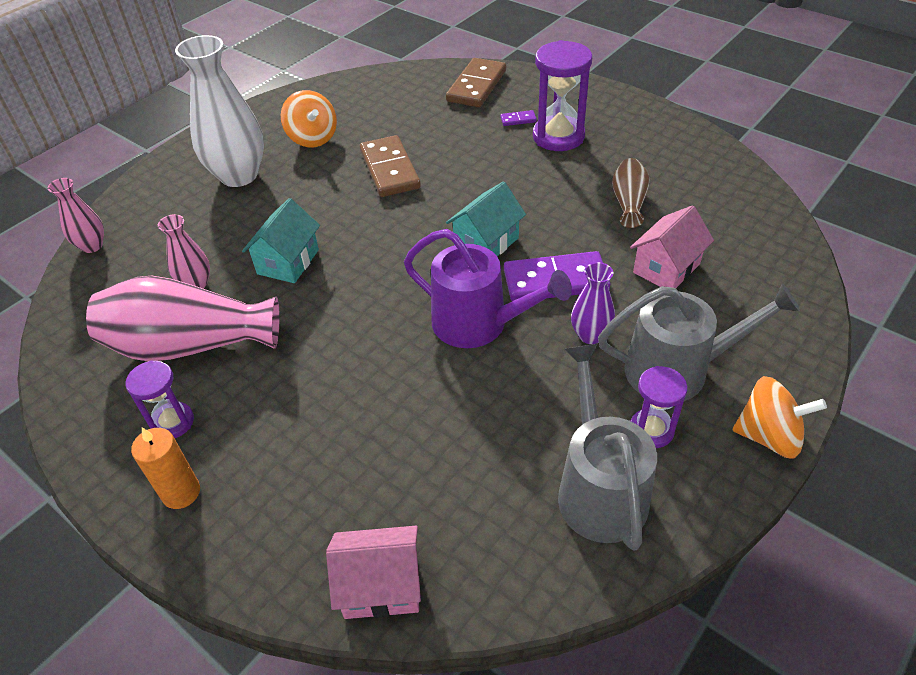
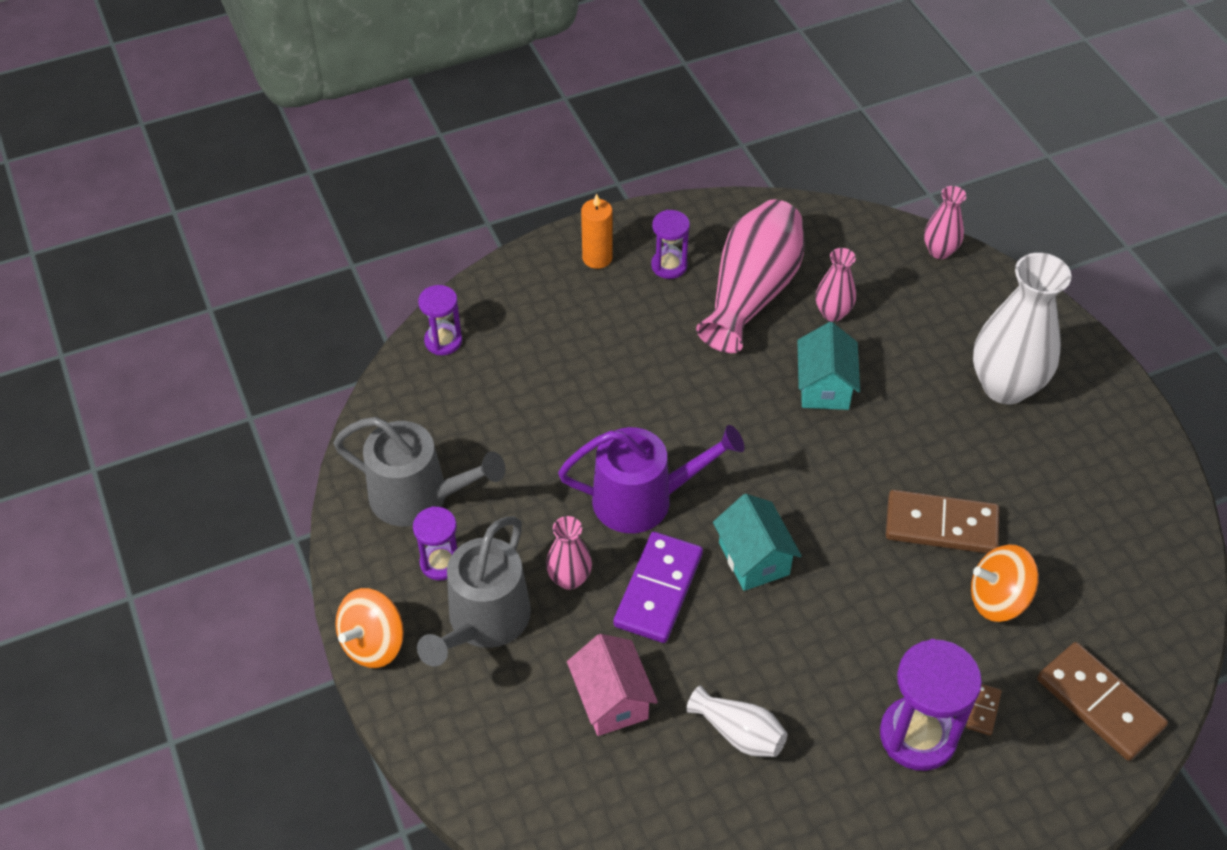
camera: 115 degrees right, 5 degrees up
(288, 262) = (824, 387): turquoise house -> turquoise house turned 45 degrees clockwise
(312, 138) = (1052, 474): orange spinning top -> orange spinning top (998, 599)
(381, 586) = (443, 341): pink house -> purple hourglass
(478, 323) = (642, 499): purple watering can -> purple watering can turned 150 degrees counterclockwise
(518, 120) = (983, 710): purple domino -> brown domino
(590, 335) = (569, 578): purple vase -> pink vase
(629, 202) = (739, 733): brown vase -> white vase

